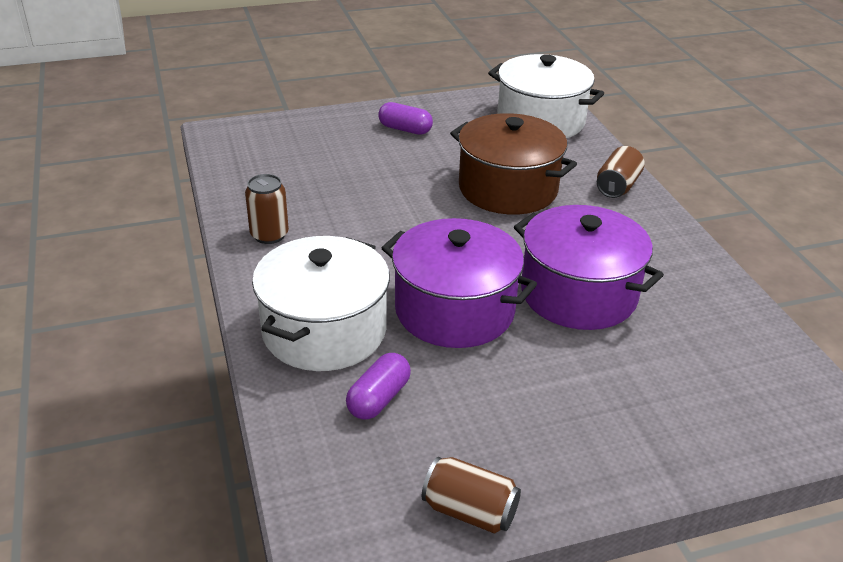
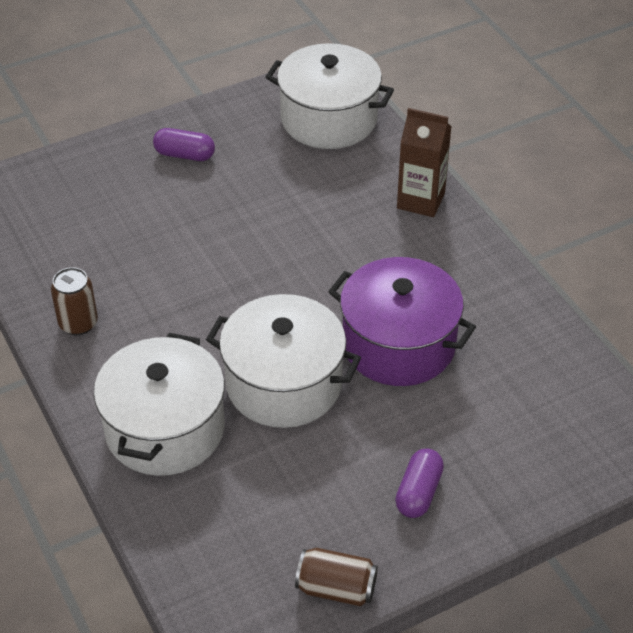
camera: 10 degrees left, 10 degrees up
(379, 398) = (234, 493): purple capsule -> purple capsule (418, 492)
(454, 310) = (284, 384): purple pot -> white pot
(508, 189) = (309, 222): brown pot -> none
(617, 186) = (421, 200): brown can -> brown carton

